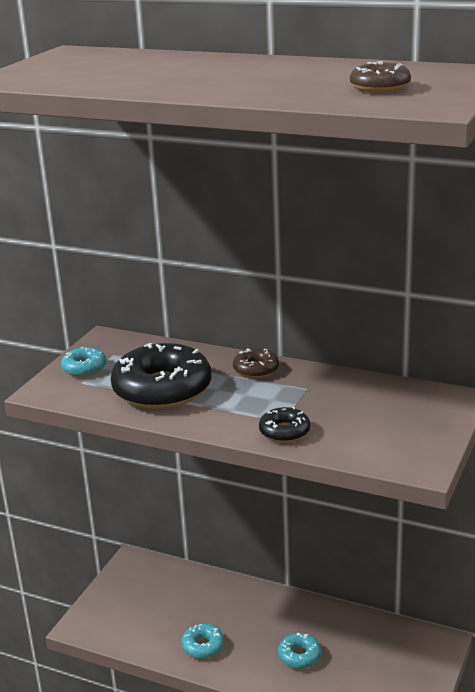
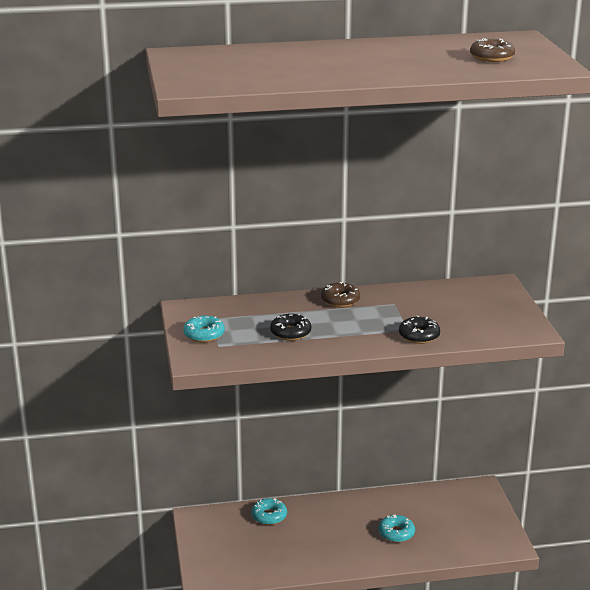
camera: 35 degrees left, 0 degrees up
(162, 389) = (290, 333): black donut -> black donut, size x0.47
(203, 646) = (319, 554): turquoise donut -> turquoise donut (269, 516)

